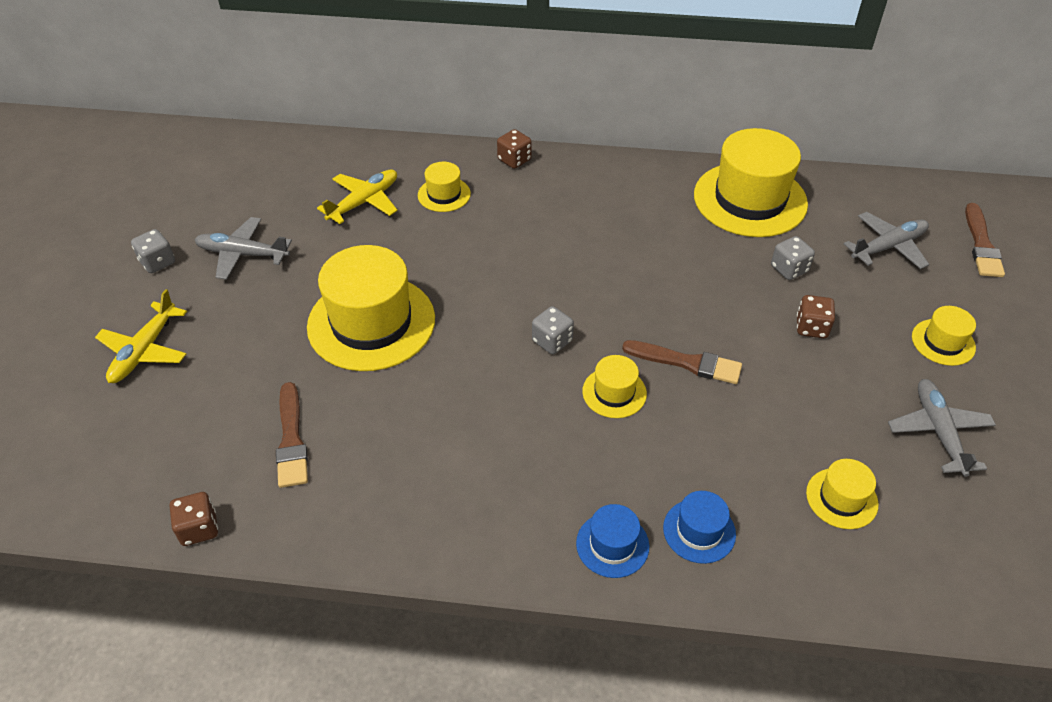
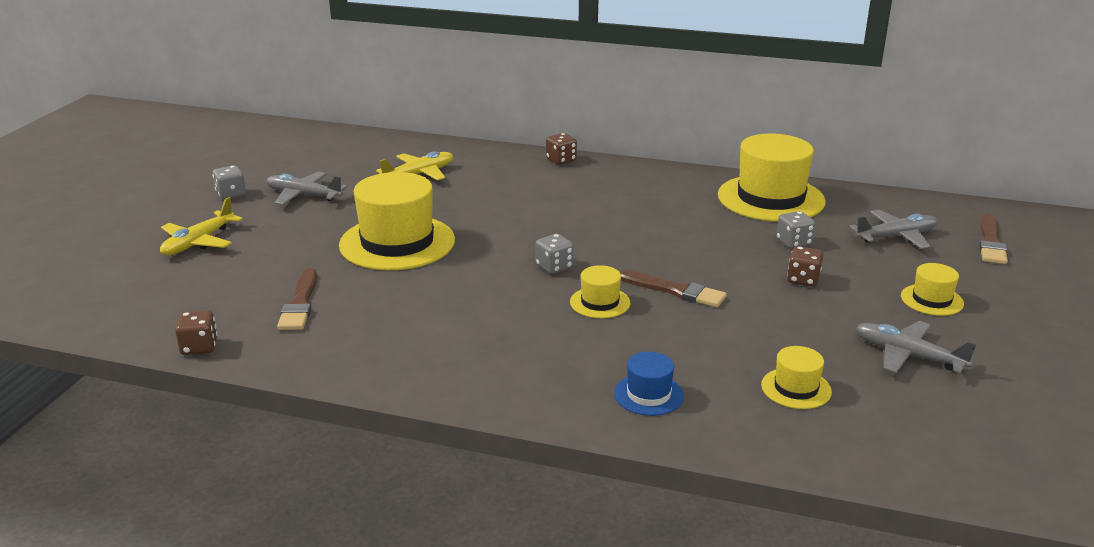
camera: 10 degrees right, 20 degrees down
(444, 194) = (490, 175): yellow hat -> none
(612, 544) = (563, 394): blue hat -> none
(938, 432) = (908, 356): grey plane -> grey plane turned 60 degrees counterclockwise

